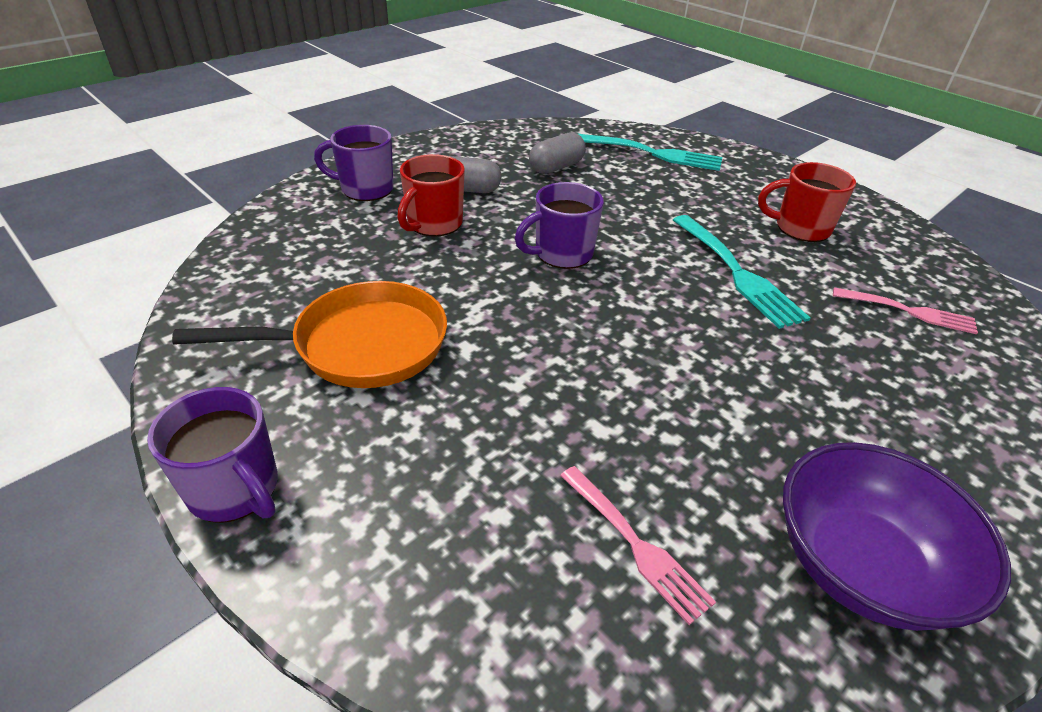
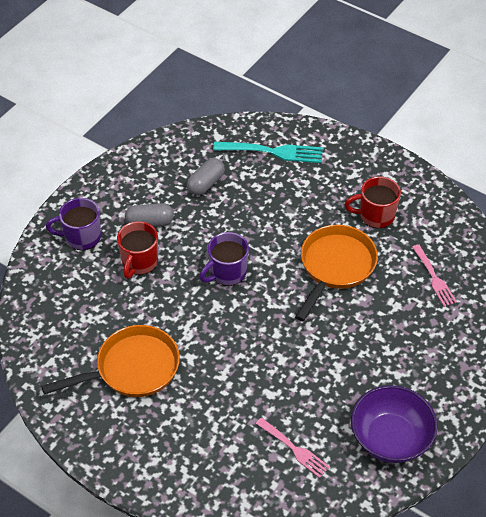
camera: 10 degrees left, 10 degrees up
(235, 489) = (109, 461): purple mug -> none
(737, 273) = (335, 266): turquoise fork -> orange pan
(909, 311) = (434, 278): pink fork -> pink fork turned 60 degrees clockwise

